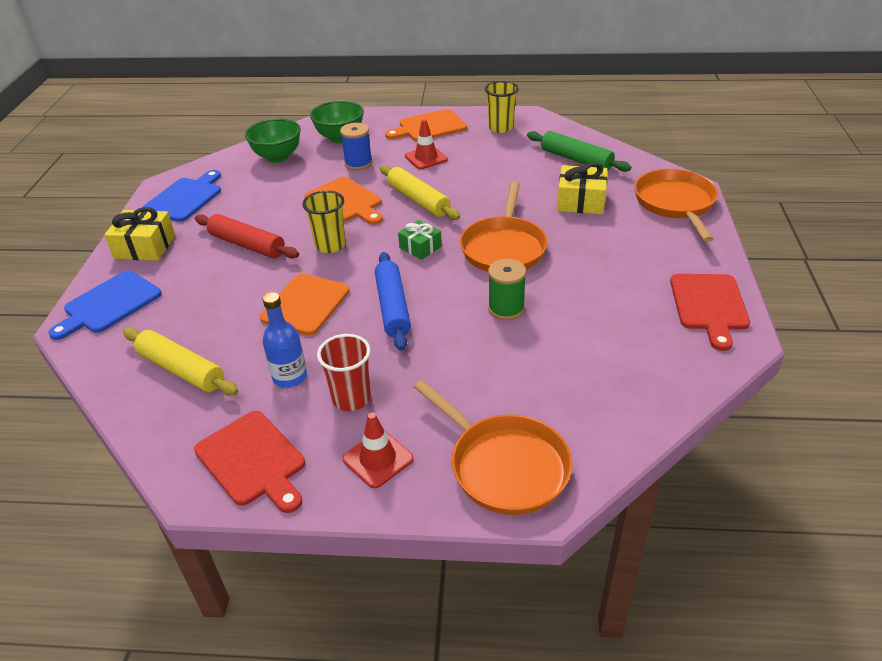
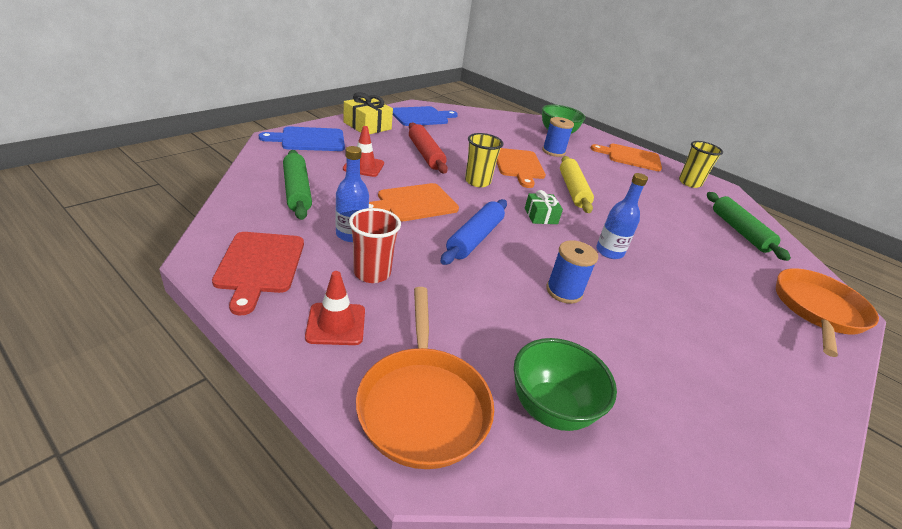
camera: 30 degrees right, 5 degrees down
(181, 370) = (297, 191): yellow rolling pin -> green rolling pin
(277, 157) = (503, 125): green bowl -> green bowl (550, 409)
(426, 158) = (607, 171): red traffic cone -> red traffic cone (363, 166)
(504, 247) = (609, 252): orange pan -> blue bottle
(506, 308) = (564, 291): green spool -> blue spool
(581, 201) = (715, 259): yellow gift -> none
(709, 305) = (782, 414): red cutting board -> none

